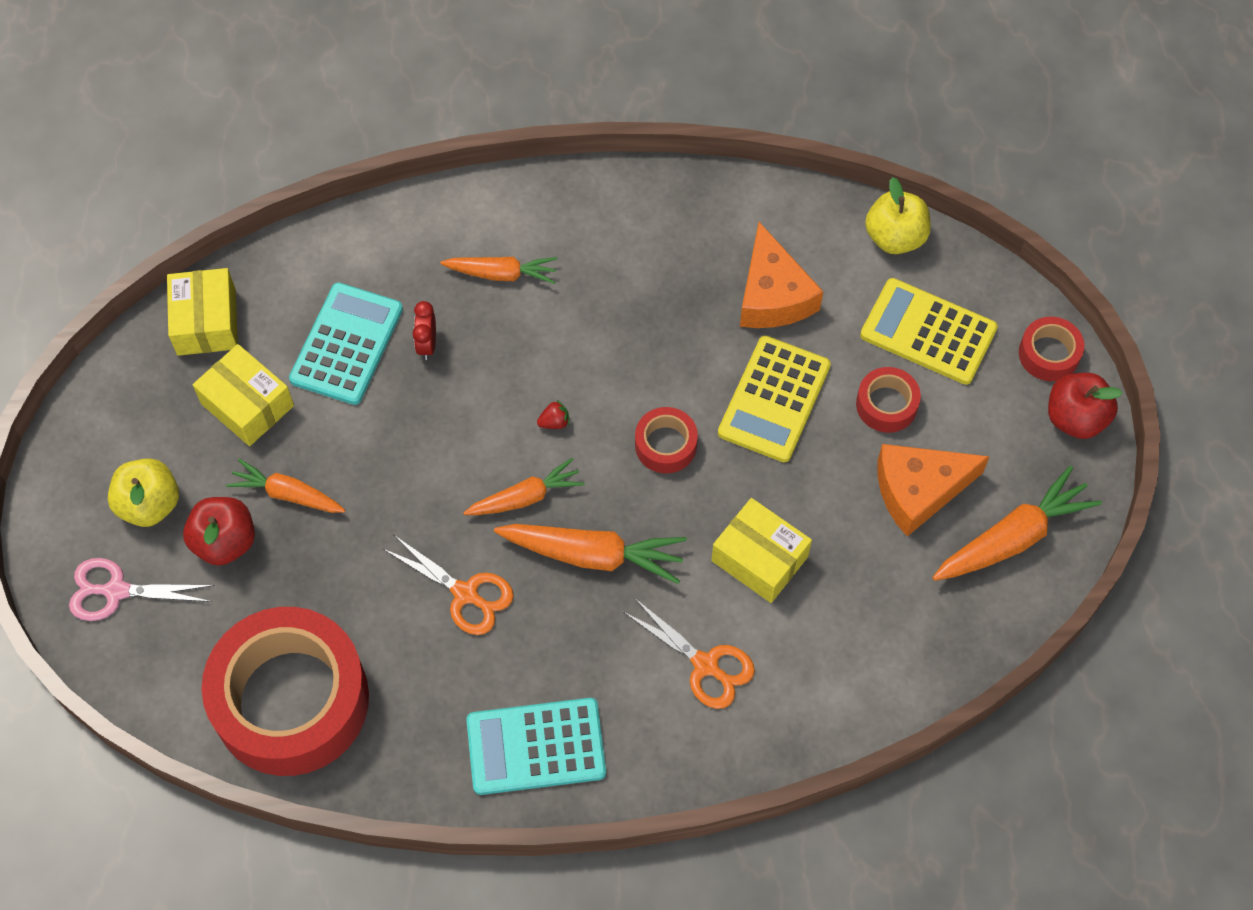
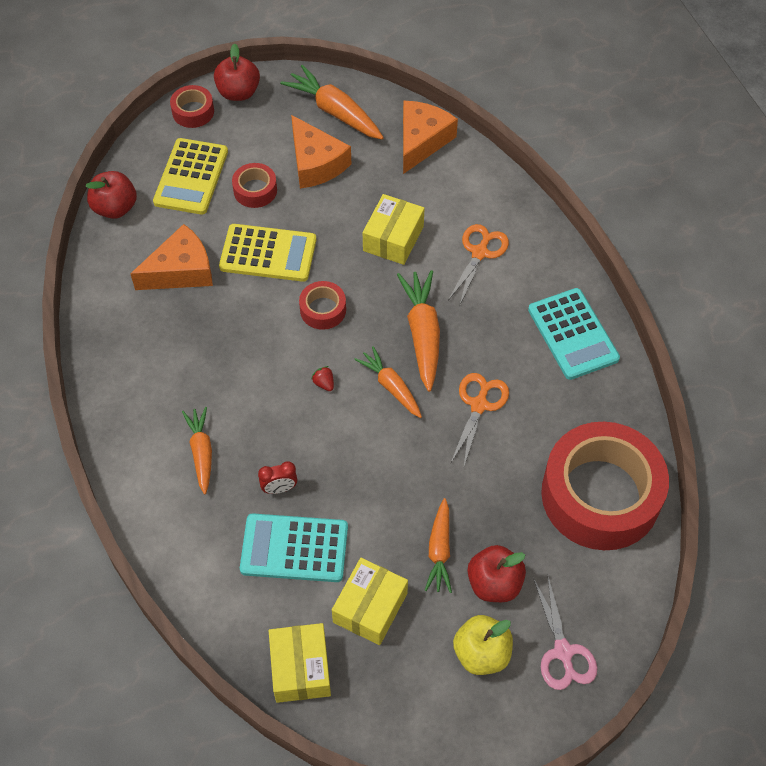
camera: 105 degrees left, 5 degrees down
(206, 322) = (300, 668): yellow box -> yellow box turned 75 degrees counterclockwise
(895, 237) = (115, 208): yellow apple -> red apple
(930, 643) = (421, 141): none -> orange cheese

